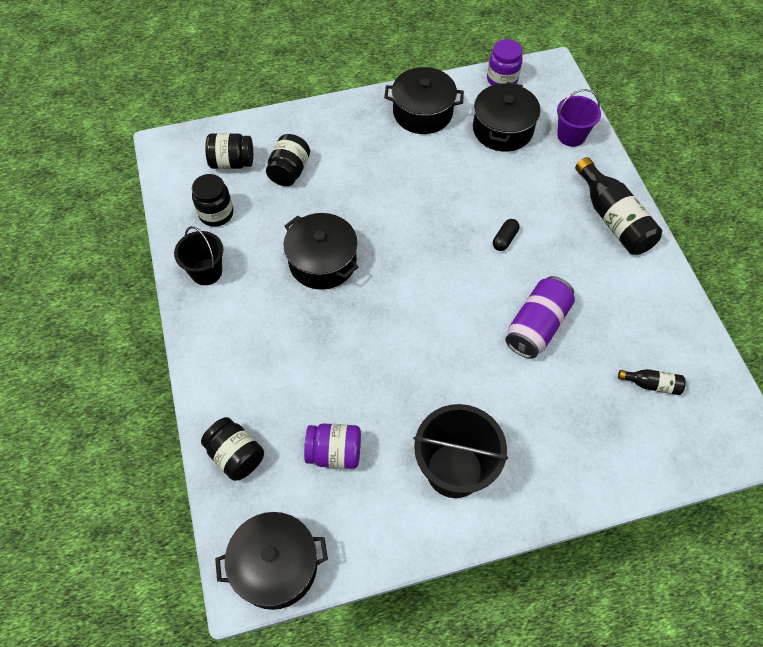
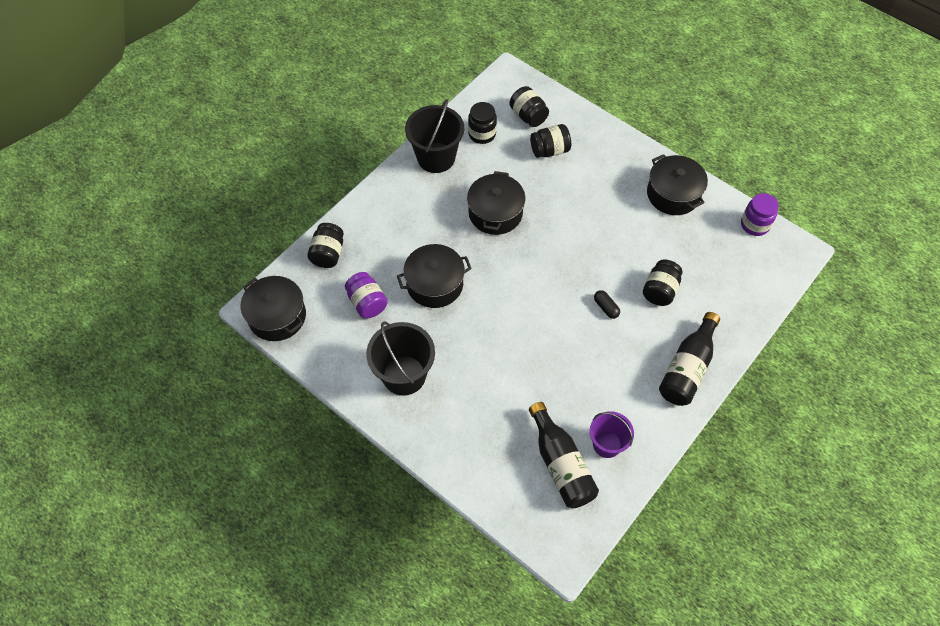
camera: 55 degrees right, 0 degrees up
(206, 272) = (436, 158): black bucket -> black bucket, size x1.59
(502, 129) = (705, 252): black pot -> black pot (435, 284)
(504, 239) = (606, 307): black capsule -> black capsule turned 60 degrees clockwise
(517, 187) = (660, 290): none -> black jar
(537, 326) = (550, 366): purple can -> none
(571, 136) = (743, 300): purple bucket -> purple bucket (607, 444)
(651, 384) = (561, 464): black bottle -> black bottle, size x2.05

